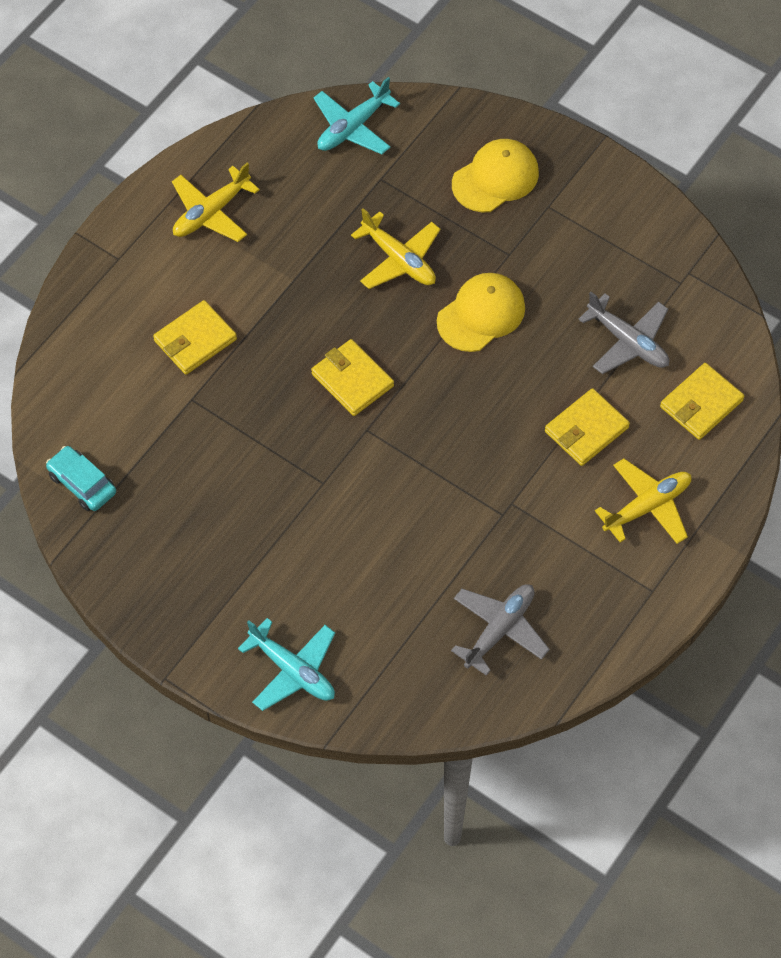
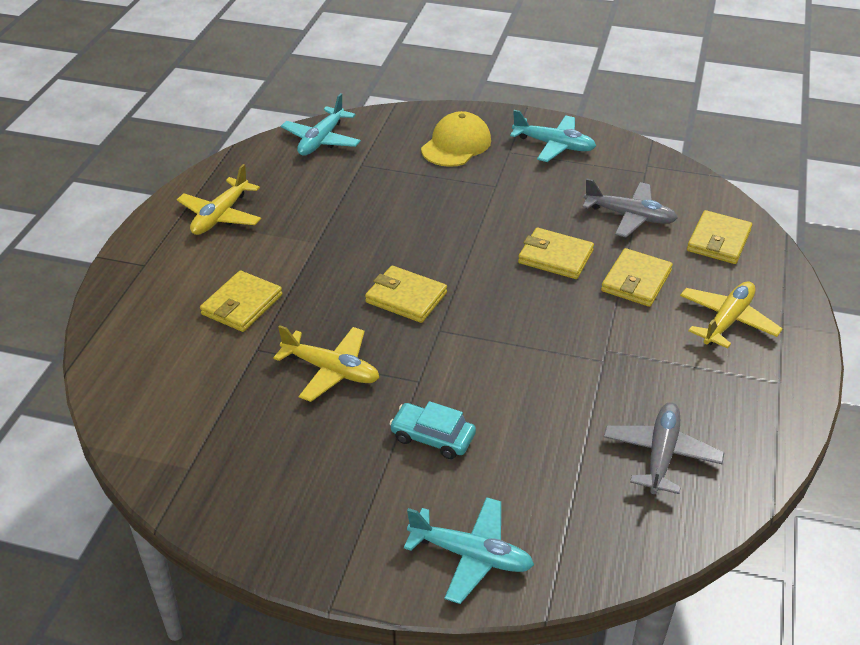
camera: 20 degrees left, 20 degrees down
(82, 483) = (166, 447): turquoise car -> turquoise car (432, 437)
(399, 259) = (404, 209): yellow plane -> yellow plane (331, 370)
(481, 314) = (495, 227): yellow cap -> none
(522, 373) = (555, 257): none -> yellow wallet
(602, 211) = (554, 145): none -> turquoise plane

